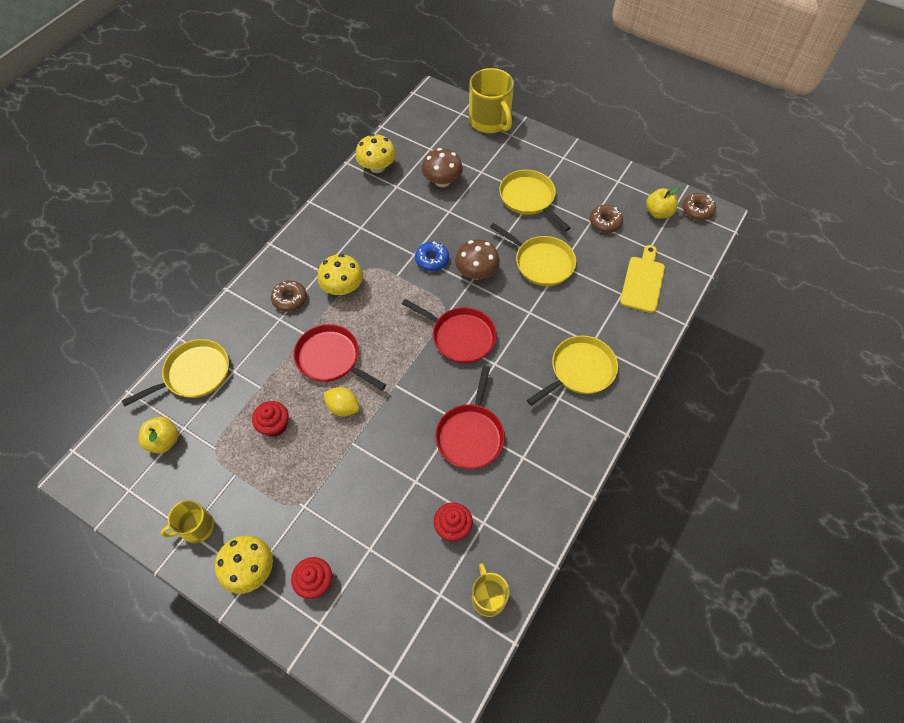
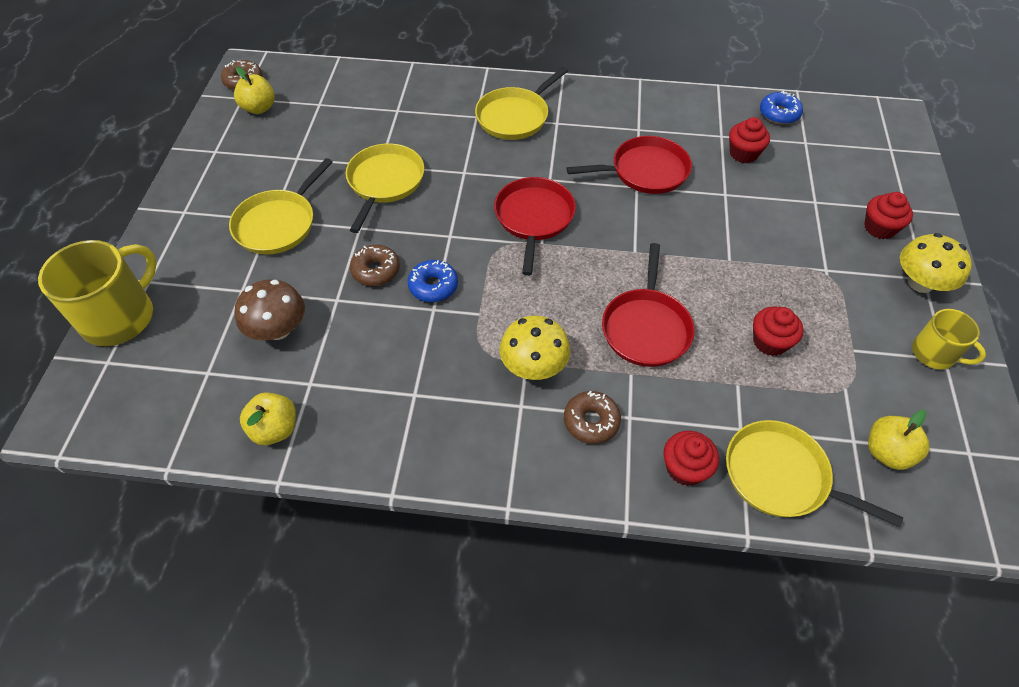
camera: 115 degrees left, 5 degrees down
(233, 330) = (685, 468): none -> red cupcake
(343, 407) = (697, 286): yellow lemon -> none
(377, 167) = (275, 429): yellow mushroom -> yellow apple
(476, 272) = (431, 235): brown mushroom -> none
(488, 597) = (779, 114): yellow mug -> blue donut
(580, 370) = (515, 117): yellow pan -> yellow pan turned 75 degrees counterclockwise
(605, 222) = (293, 146): brown donut -> brown donut (376, 270)
(643, 281) = (371, 99): yellow cutting board -> none

